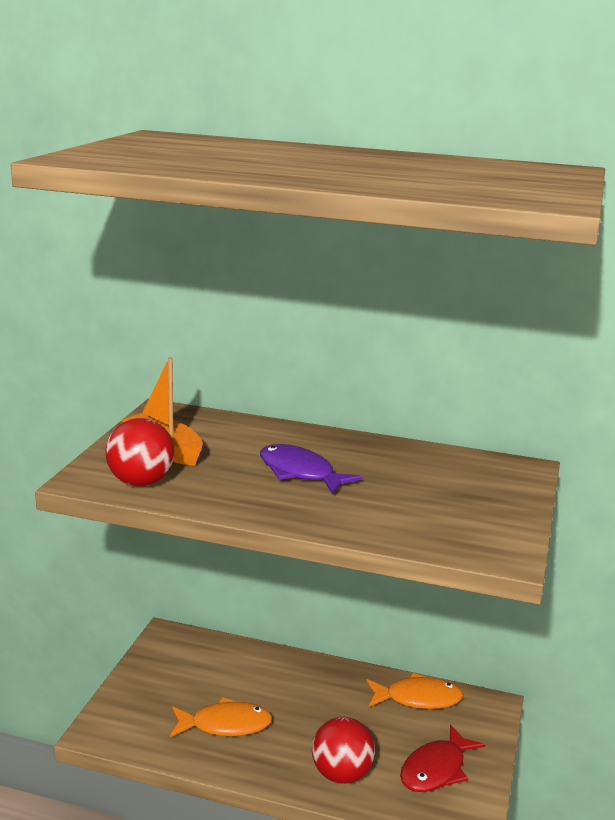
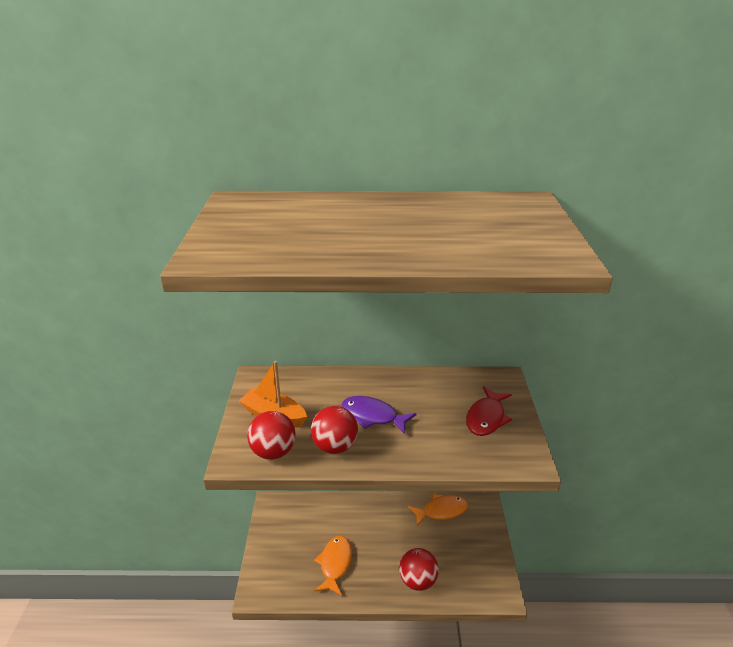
camera: 15 degrees left, 10 degrees up
(225, 725) = (335, 564): orange fish -> orange fish turned 60 degrees counterclockwise
(227, 492) = (335, 446): none -> red ball
(436, 769) = (470, 560): red fish -> red fish (486, 418)

